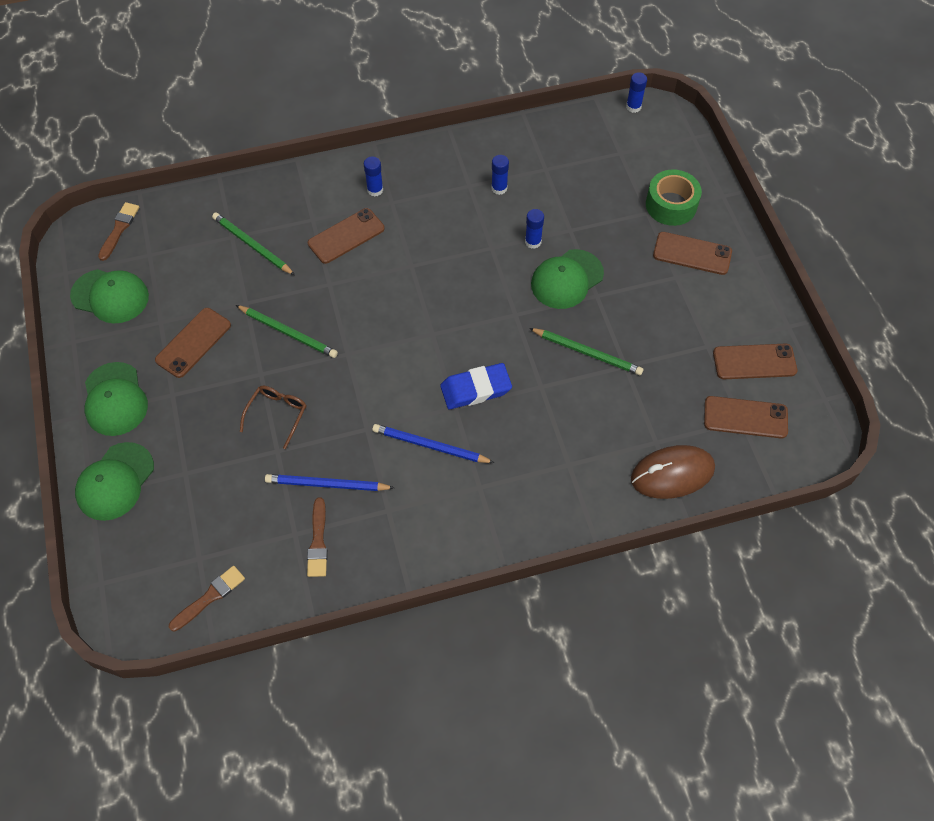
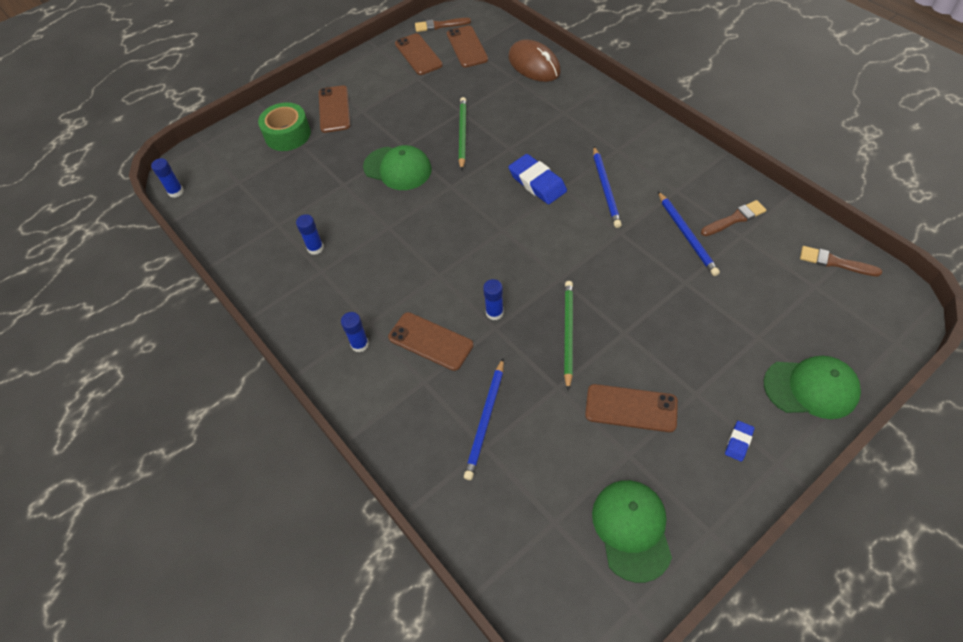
camera: 110 degrees left, 5 degrees down
(115, 399) = (738, 442): green cap -> blue eraser
(119, 229) = (539, 583): brown brush -> brown brush (439, 25)
(252, 245) = (485, 420): green pencil -> blue pencil
(277, 414) = (653, 299): brown glasses -> none
(533, 242) = (368, 202): blue glue stick -> blue glue stick (494, 313)

